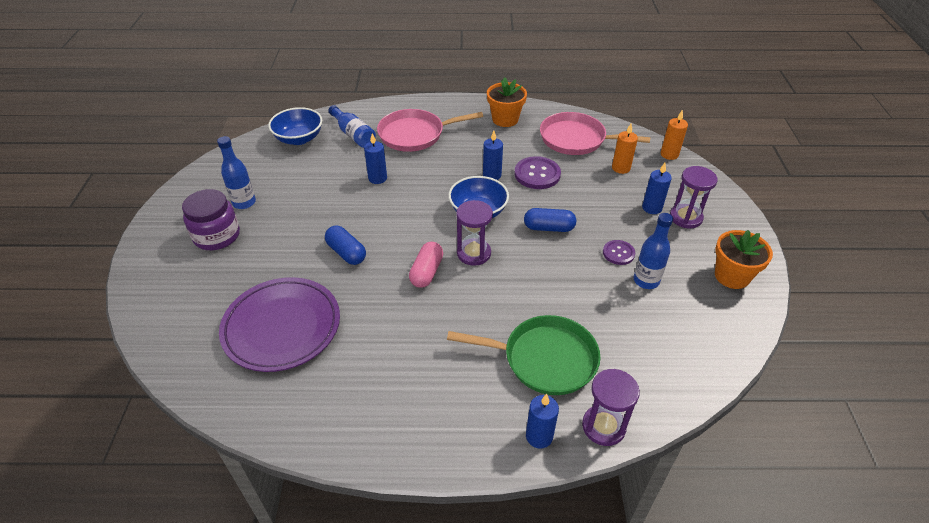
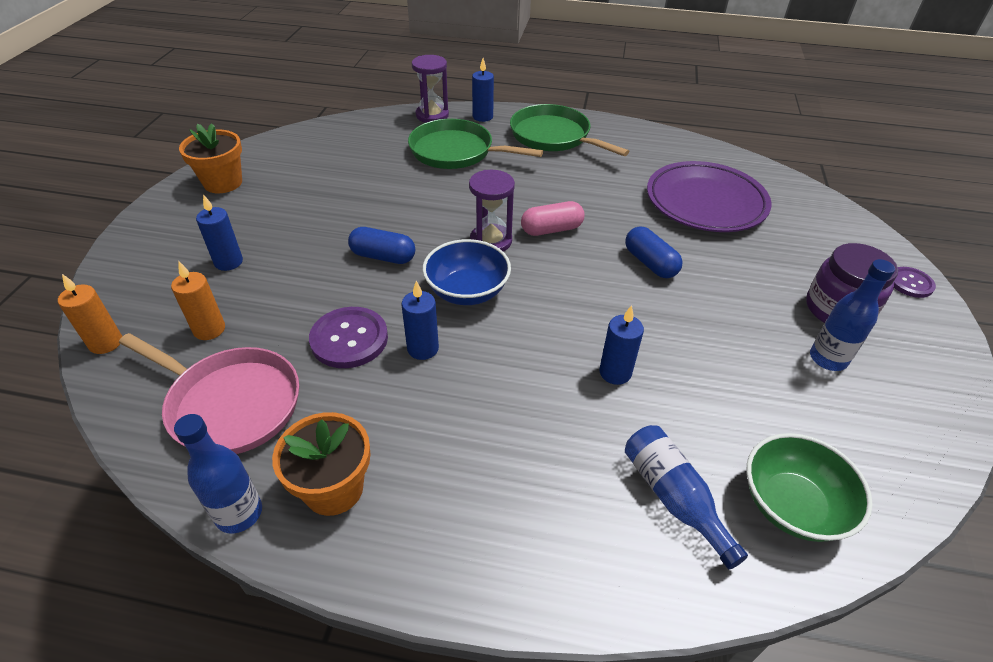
camera: 170 degrees left, 0 degrees up
(299, 138) = (792, 505): blue bowl -> green bowl
(415, 135) = (540, 473): pink pan -> none
(426, 272) = (551, 229): pink capsule -> pink capsule turned 45 degrees clockwise
(441, 410) = (553, 136): none -> green pan
(618, 253) = (321, 218): purple button -> purple button (910, 283)
(646, 281) = (315, 190): blue bottle -> blue bottle (239, 513)
(685, 217) = (200, 244): purple hourglass -> none

